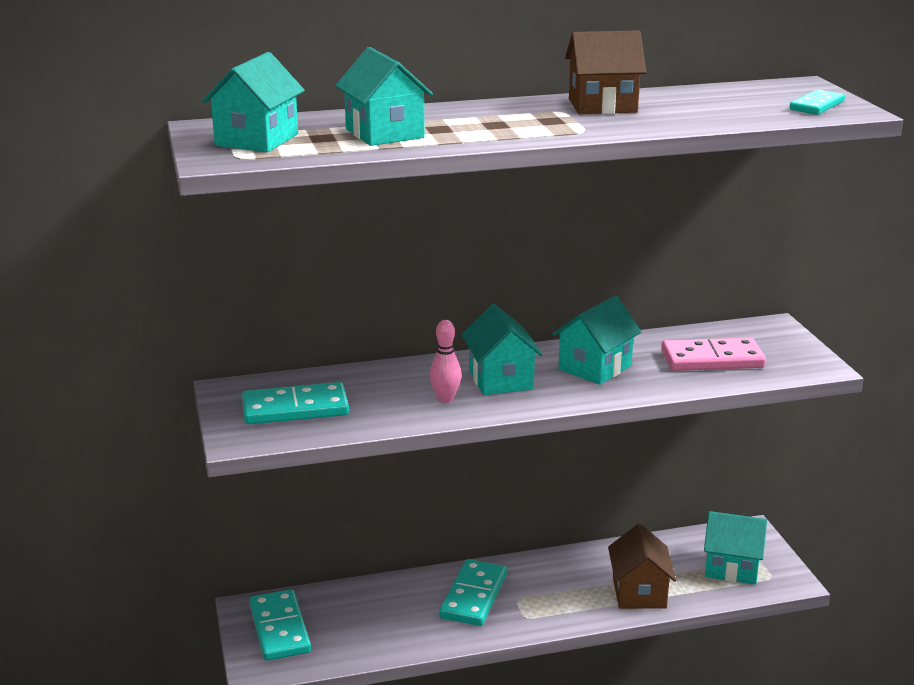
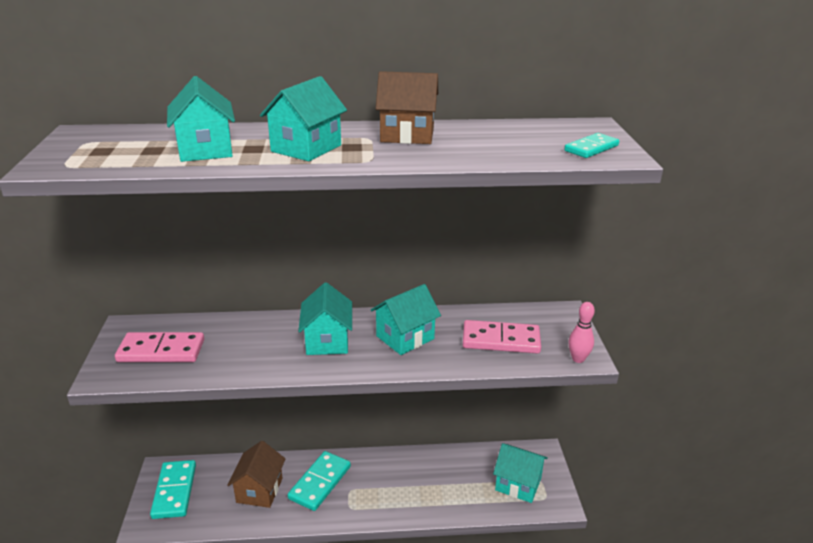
camera: 10 degrees right, 5 degrees up
(257, 140) = (100, 148): turquoise house -> turquoise house (306, 148)
(295, 408) = (161, 351): turquoise domino -> pink domino
(445, 399) = (276, 355): pink bowling pin -> pink bowling pin (578, 359)
(639, 592) = (441, 497): brown house -> brown house (259, 490)

